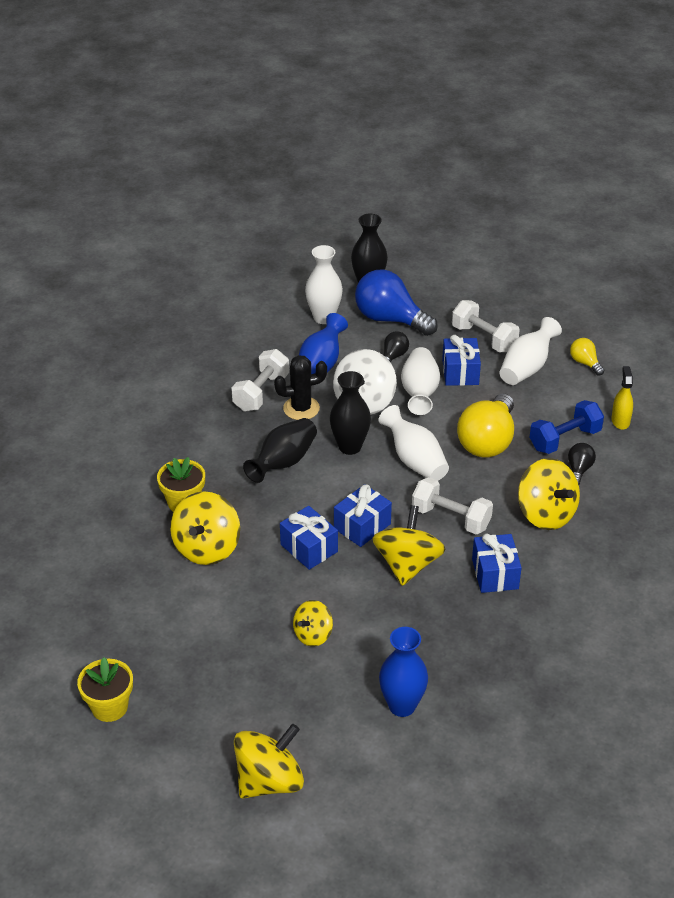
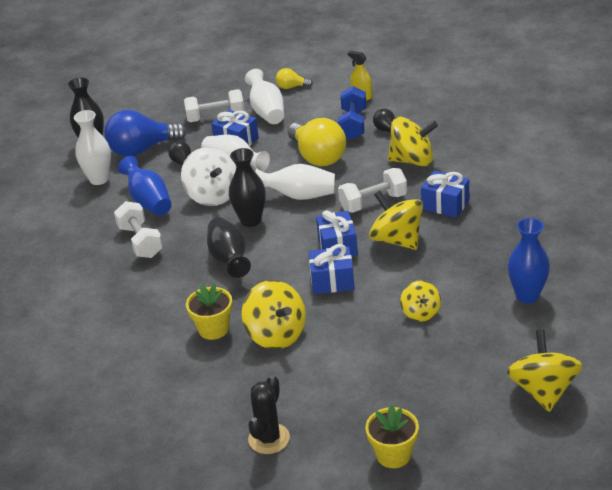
camera: 50 degrees left, 5 degrees down
(301, 408) = (182, 228): black cactus -> black cactus (269, 439)

